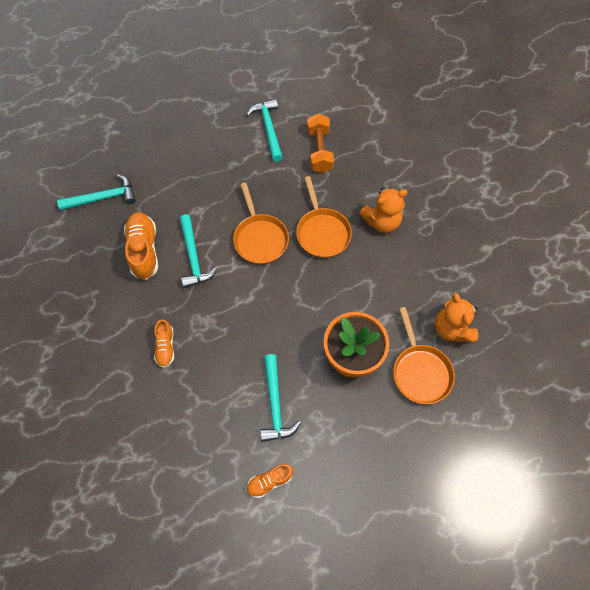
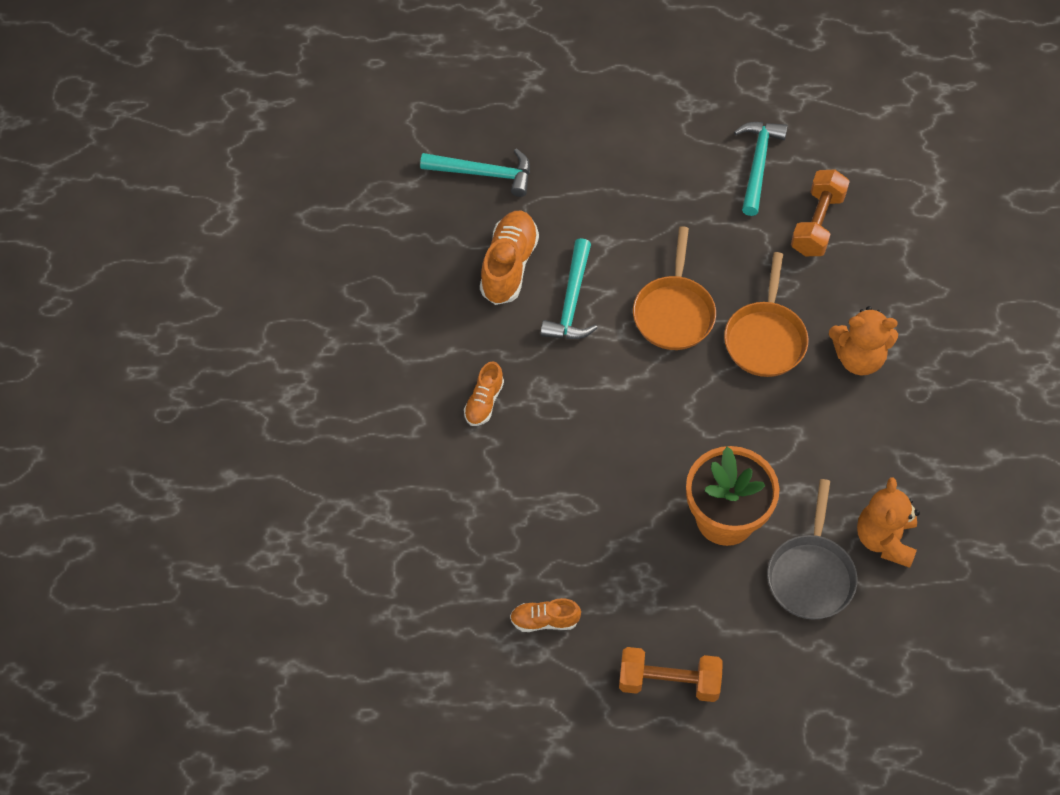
camera: 25 degrees right, 5 degrees down
(275, 404) = (594, 532): turquoise hammer -> none
(368, 486) = (668, 682): none -> orange dumbbell
(420, 371) = (811, 574): orange pan -> grey pan

